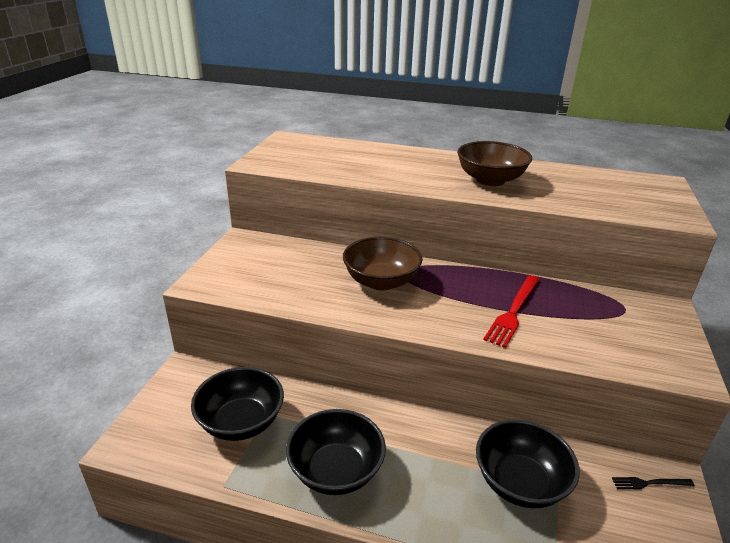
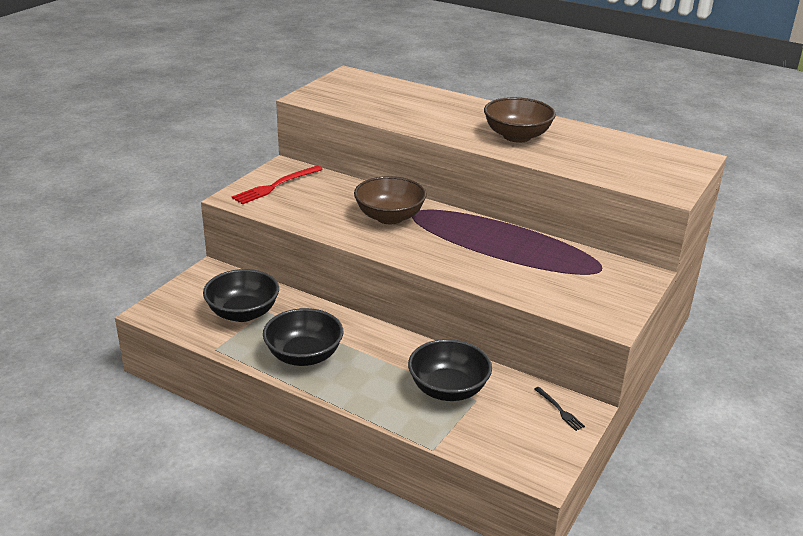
camera: 15 degrees right, 0 degrees up
(513, 311) = (493, 256): red fork -> red fork (275, 186)
(649, 483) = (559, 410): black fork -> black fork turned 135 degrees counterclockwise

